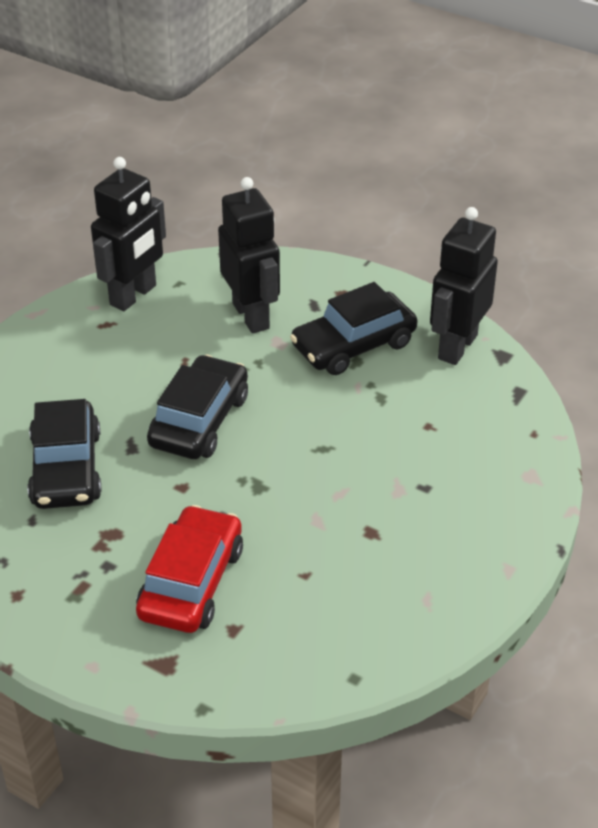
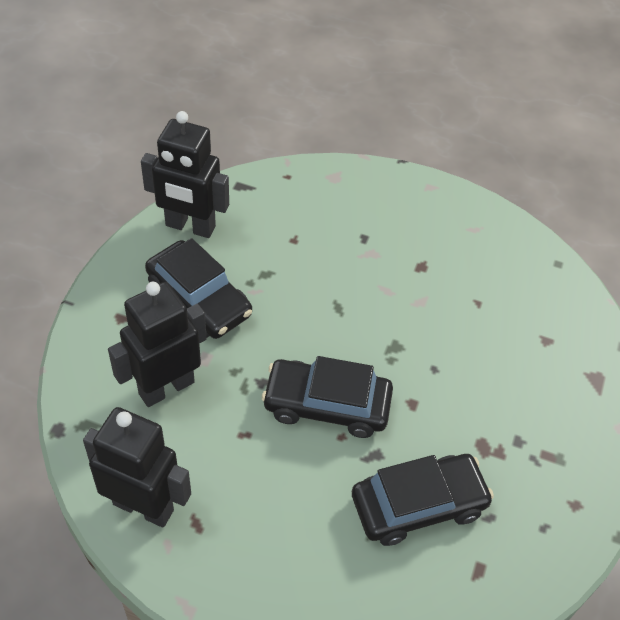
camera: 105 degrees left, 10 degrees up
(191, 582) = (513, 376): red car -> none

